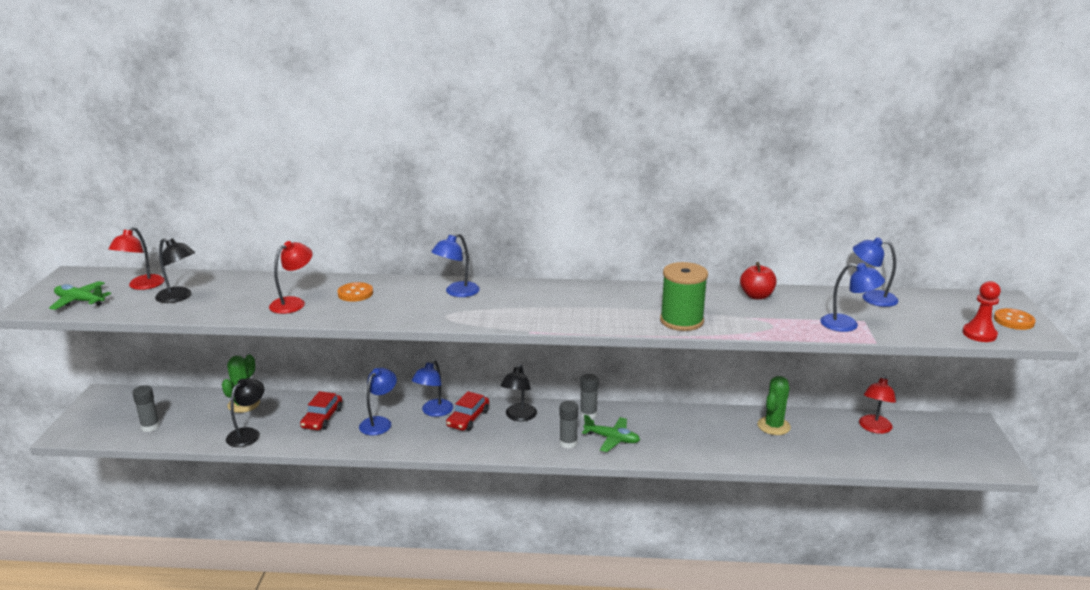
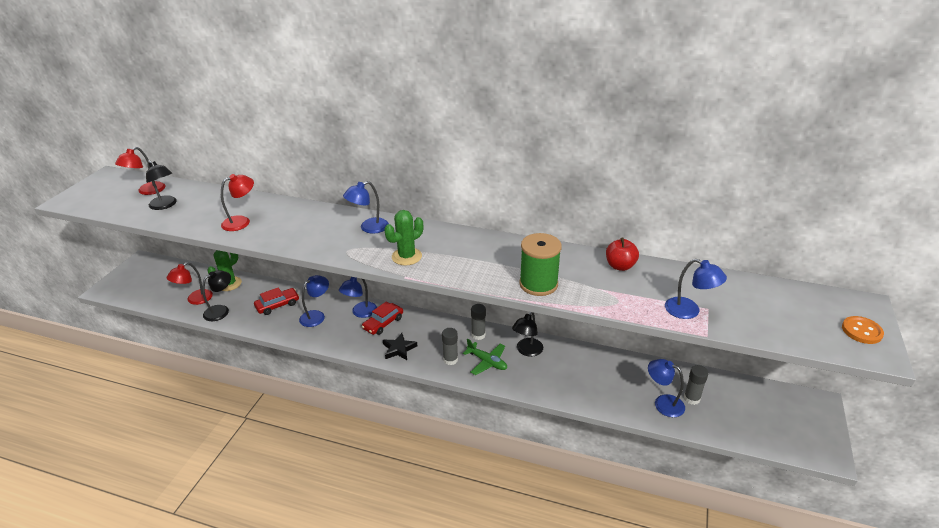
camera: 15 degrees right, 10 degrees up
(80, 301) = (99, 200): green plane -> none
(150, 427) = (159, 293): grey glue stick -> grey glue stick (691, 398)
(322, 418) = (277, 305): red car -> red car turned 150 degrees counterclockwise
(355, 293) = (291, 218): orange button -> none
(501, 441) = (399, 349): none -> black star
(519, 416) = (423, 328): black lamp -> black lamp (527, 351)
(773, 426) = (629, 373): green cactus -> green cactus (406, 256)
(871, 298) = (728, 283): blue lamp -> blue lamp (663, 403)
(874, 428) = (720, 391): red lamp -> red lamp (195, 300)
(979, 334) = (817, 342): red pawn -> none

